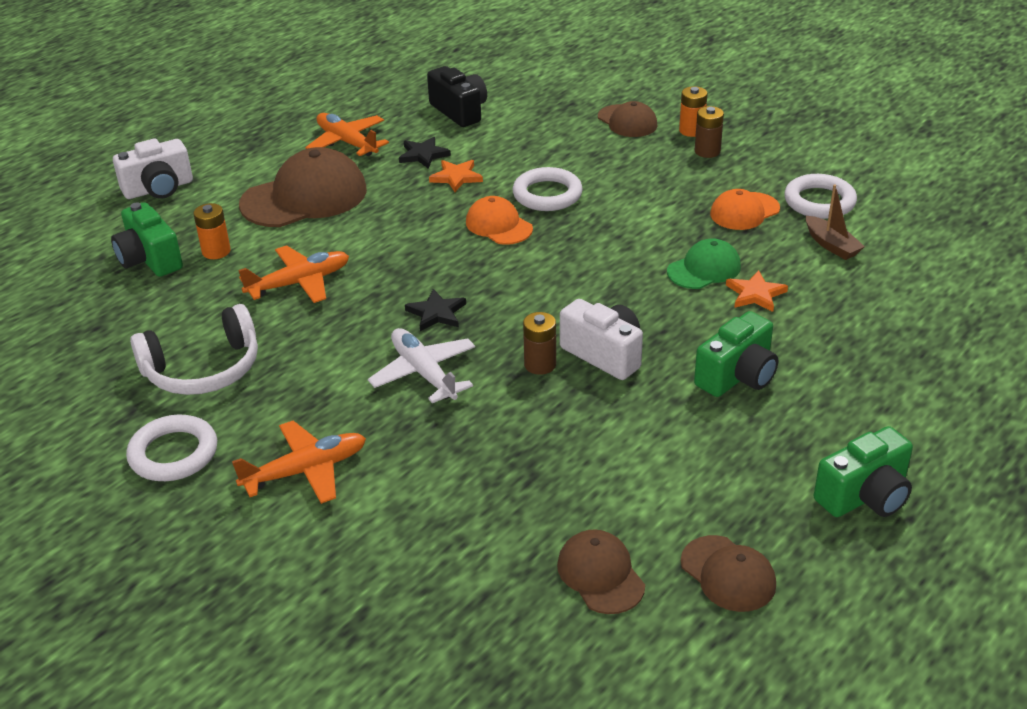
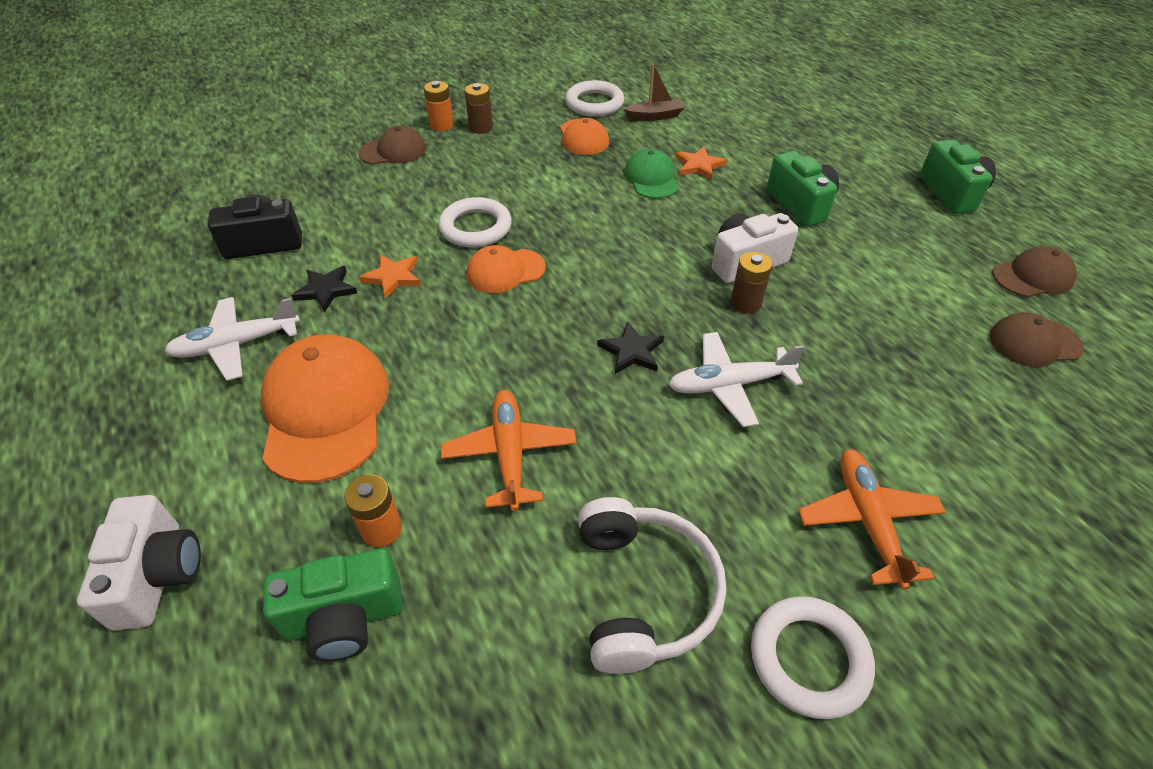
camera: 70 degrees left, 10 degrees up
(304, 197) = (325, 410): brown cap -> orange cap
(347, 142) = (236, 344): orange plane -> white plane

